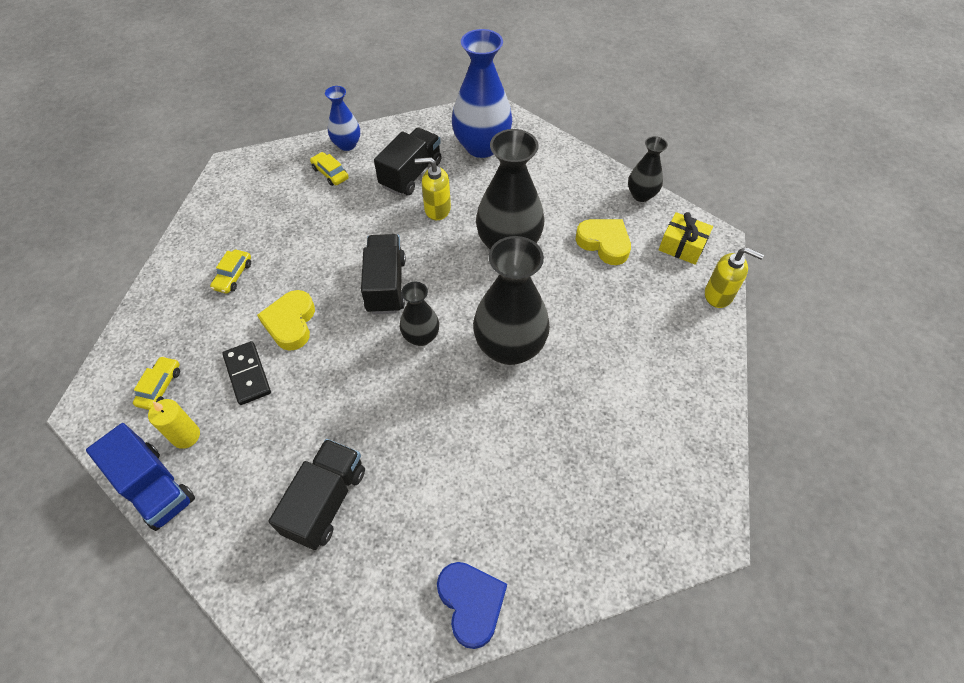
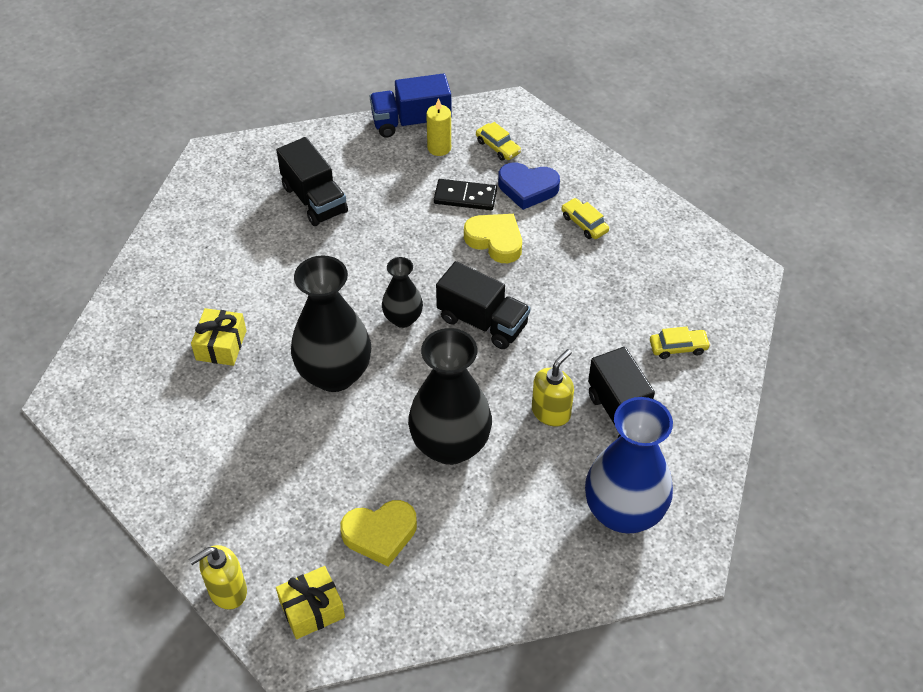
camera: 125 degrees right, 5 degrees down
(347, 144) = (718, 383): blue vase -> none
(471, 603) = (171, 240): blue heart -> blue heart (527, 188)
(551, 449) = (221, 345): none -> yellow gift
(641, 195) = (415, 628): black vase -> none

